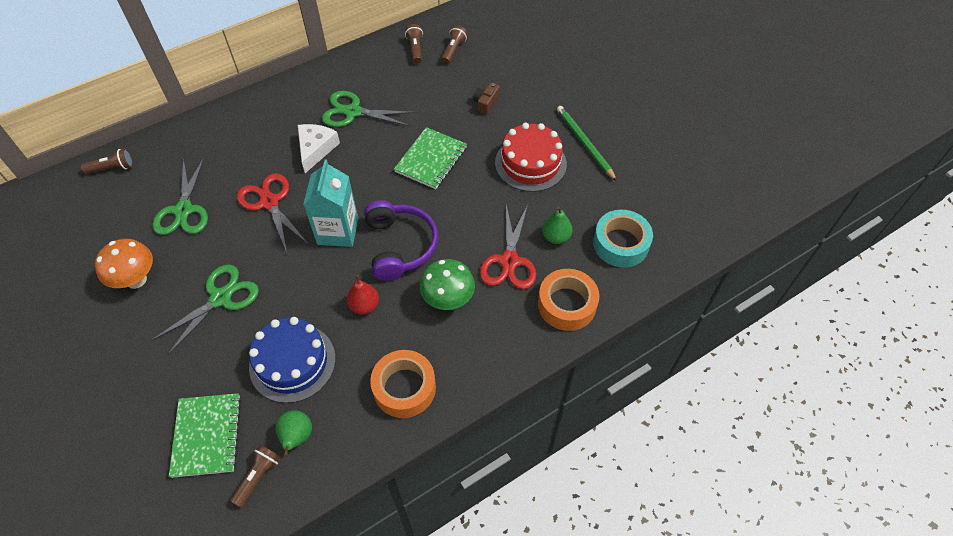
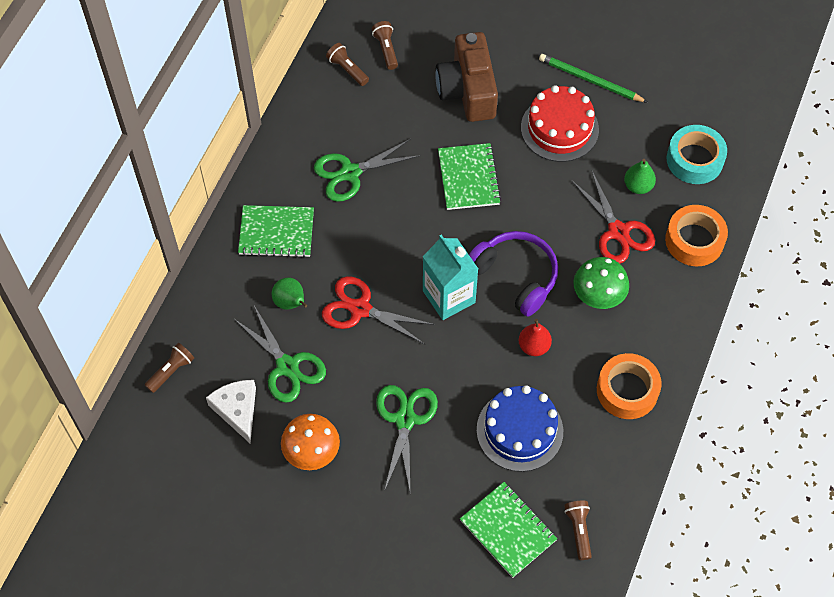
camera: 35 degrees left, 5 degrees up
(267, 122) = (276, 233): none -> green notebook
(297, 437) = (579, 483): green pear -> green pear (290, 303)
(315, 149) = (351, 232): white cheese -> white cheese (237, 410)
(486, 103) = (468, 90): brown camera -> brown camera, size x2.38

